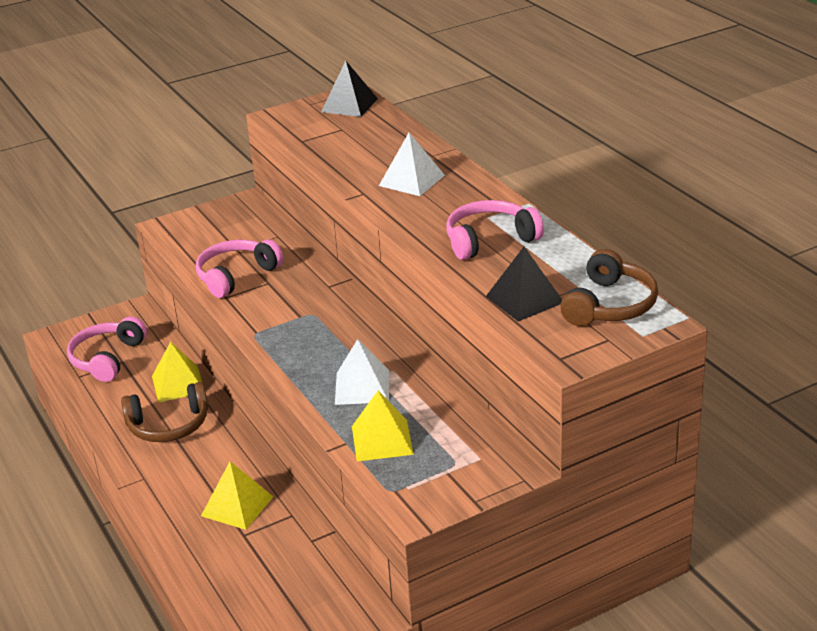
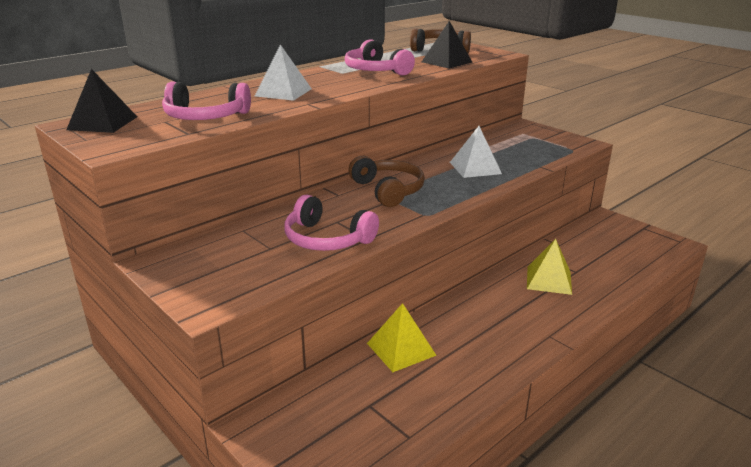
camera: 105 degrees left, 5 degrees down
(107, 358) = (366, 421): pink headphones -> pink headphones (205, 117)
(168, 425) = (469, 339): brown headphones -> brown headphones (388, 190)
(382, 440) = (528, 157): yellow pyramid -> none

